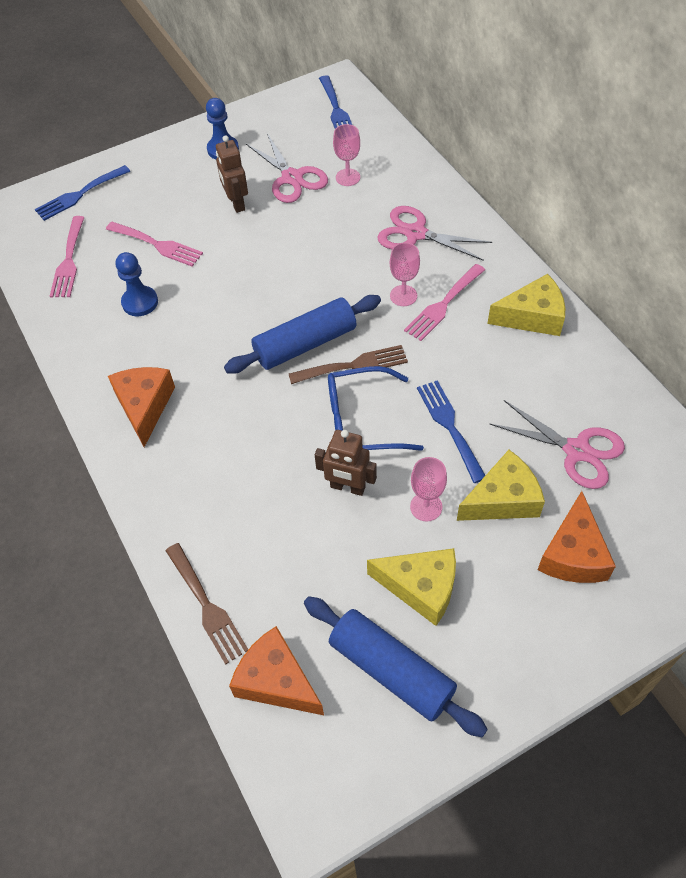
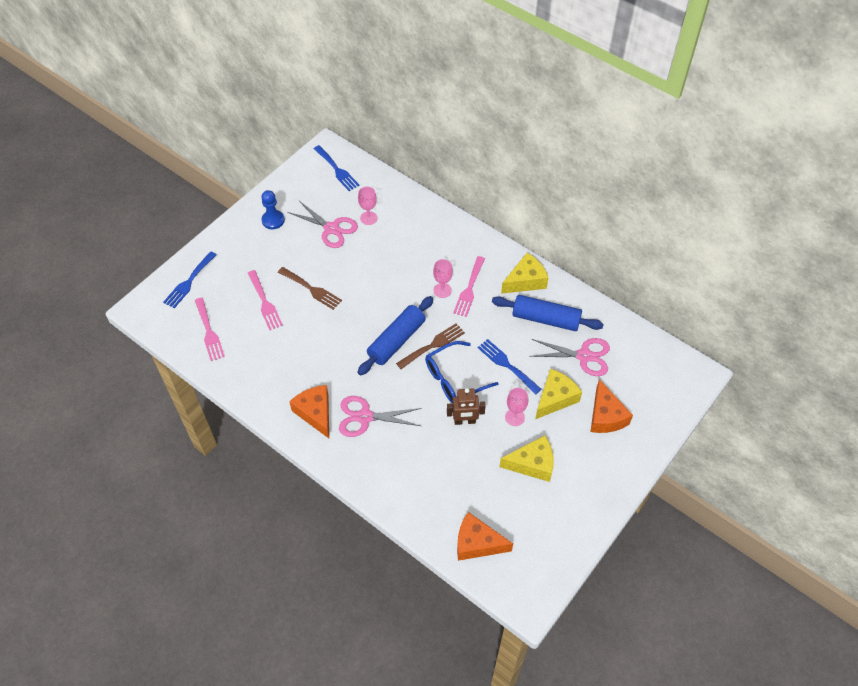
camera: 25 degrees left, 0 degrees up
(140, 302) = (274, 346): blue pawn -> none
(157, 245) = (265, 302): pink fork -> pink fork turned 60 degrees clockwise
(207, 606) = (417, 518): brown fork -> brown fork (311, 289)
(236, 203) = (303, 257): brown robot -> none
(391, 670) = (536, 514): blue rolling pin -> blue rolling pin (545, 319)
(416, 233) = (431, 246): pink scissors -> pink scissors (365, 417)

